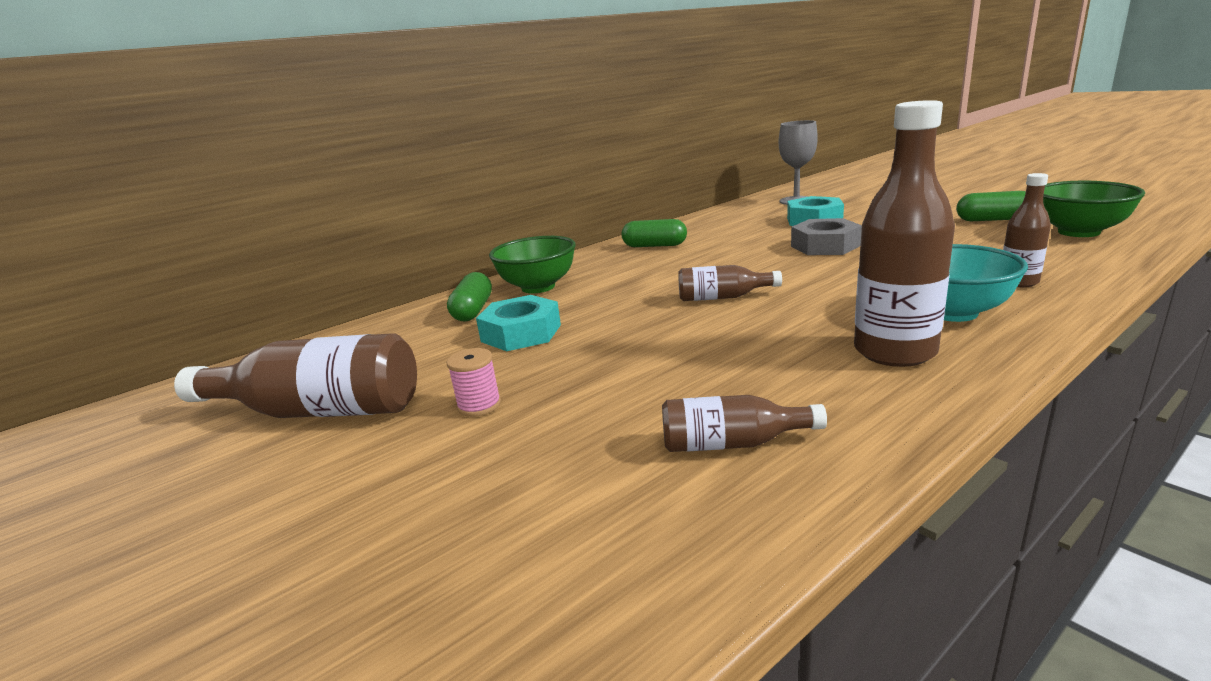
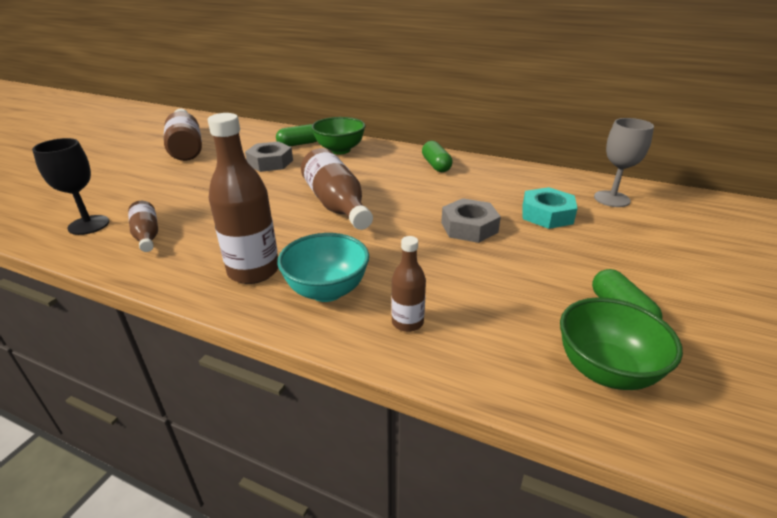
camera: 60 degrees right, 10 degrees up
(479, 405) = (189, 174): pink spool -> none
(521, 333) = (270, 162): turquoise nut -> grey nut
(631, 525) = (89, 225): none -> black goblet
(722, 297) = (336, 205): brown bottle -> brown bottle, size x1.84

